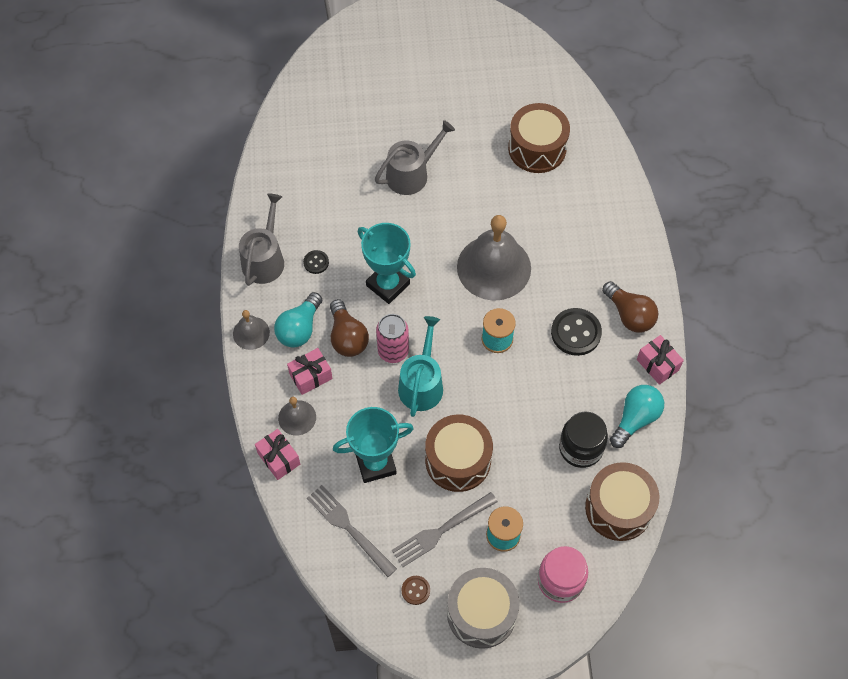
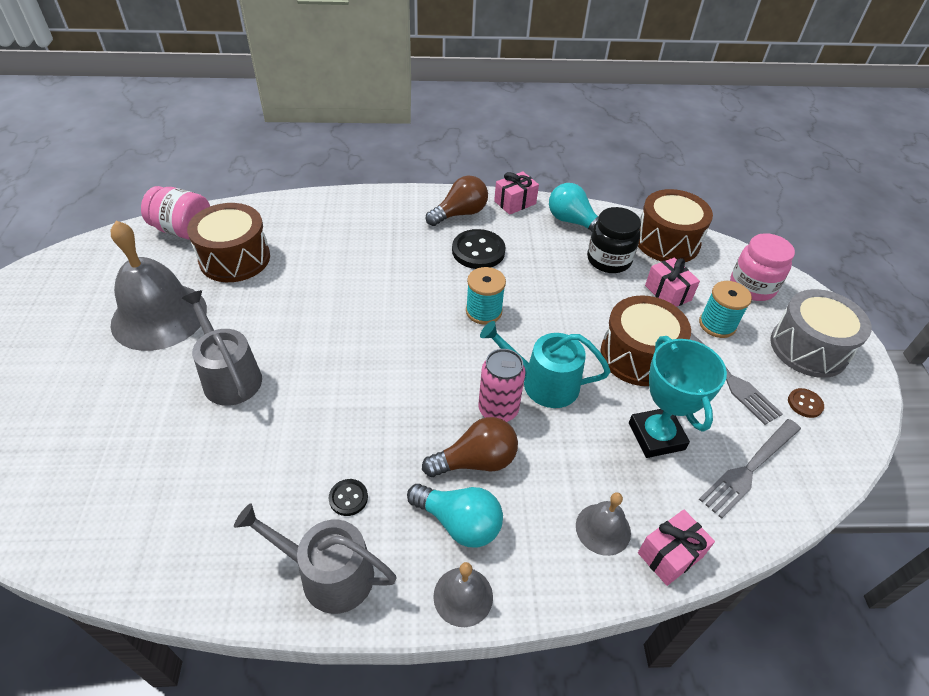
camera: 90 degrees left, 15 degrees down
(311, 376) = (537, 509): pink gift -> pink gift (668, 293)
(388, 284) = (398, 411): turquoise trophy -> none
(494, 267) = (389, 307): grey bell -> grey bell (159, 316)
(567, 104) = (183, 230): none -> pink jar

